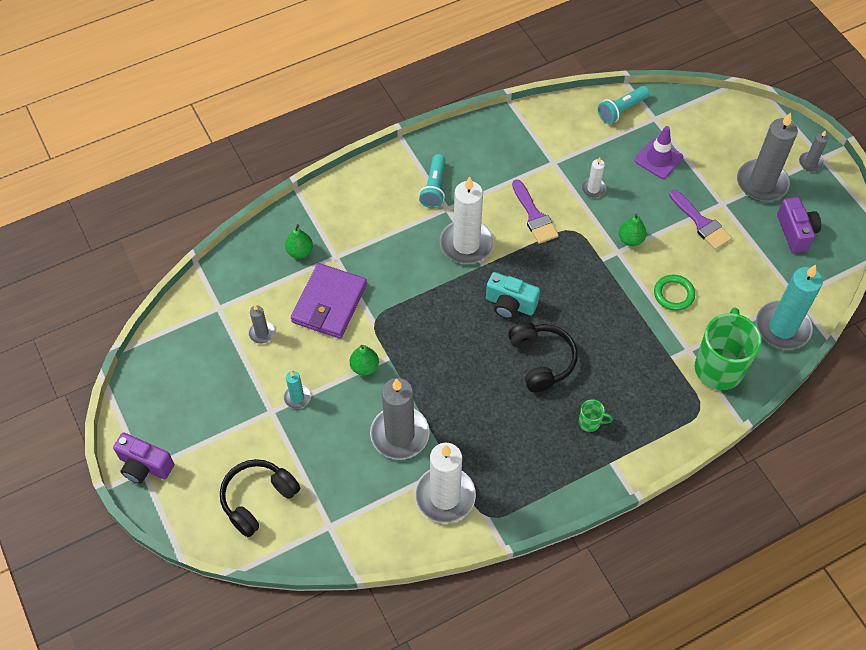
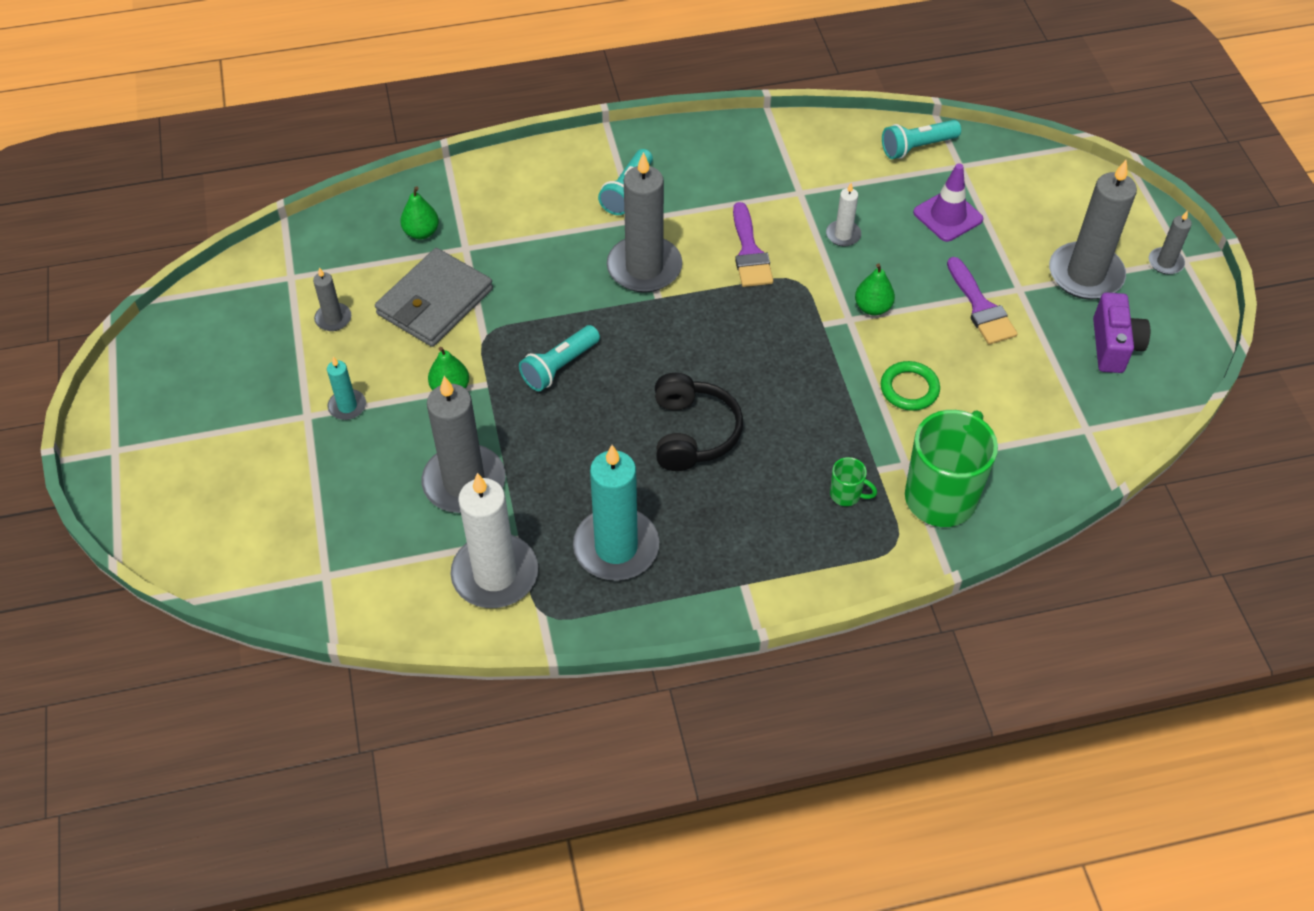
camera: 15 degrees right, 5 degrees down
(145, 466) = (118, 445): purple camera -> none
(258, 499) = (245, 519): black headphones -> none
(329, 303) = (435, 302): purple wallet -> grey wallet
(434, 333) = (559, 367): none -> turquoise flashlight
(466, 244) = (644, 267): white candle -> grey candle
(510, 304) = (675, 354): turquoise camera -> none
(590, 422) = (732, 526): green mug -> green mug (846, 495)
(782, 327) = (1053, 465): turquoise candle -> turquoise candle (616, 547)

